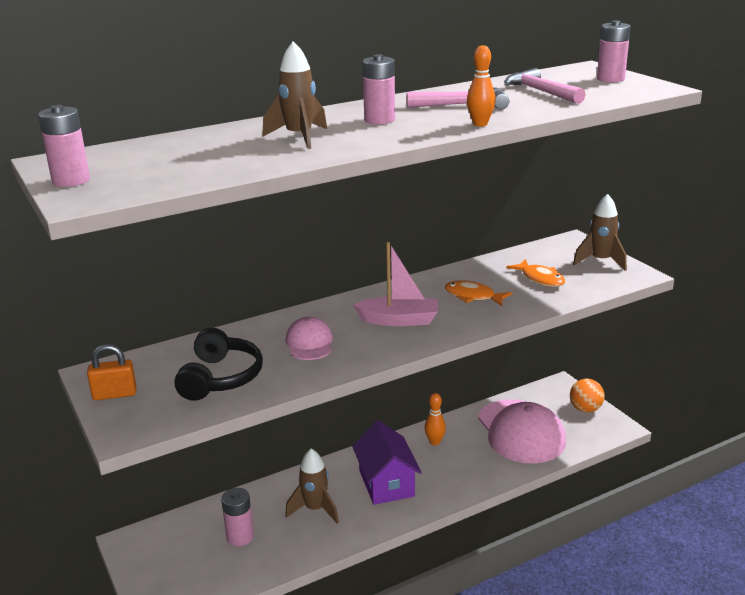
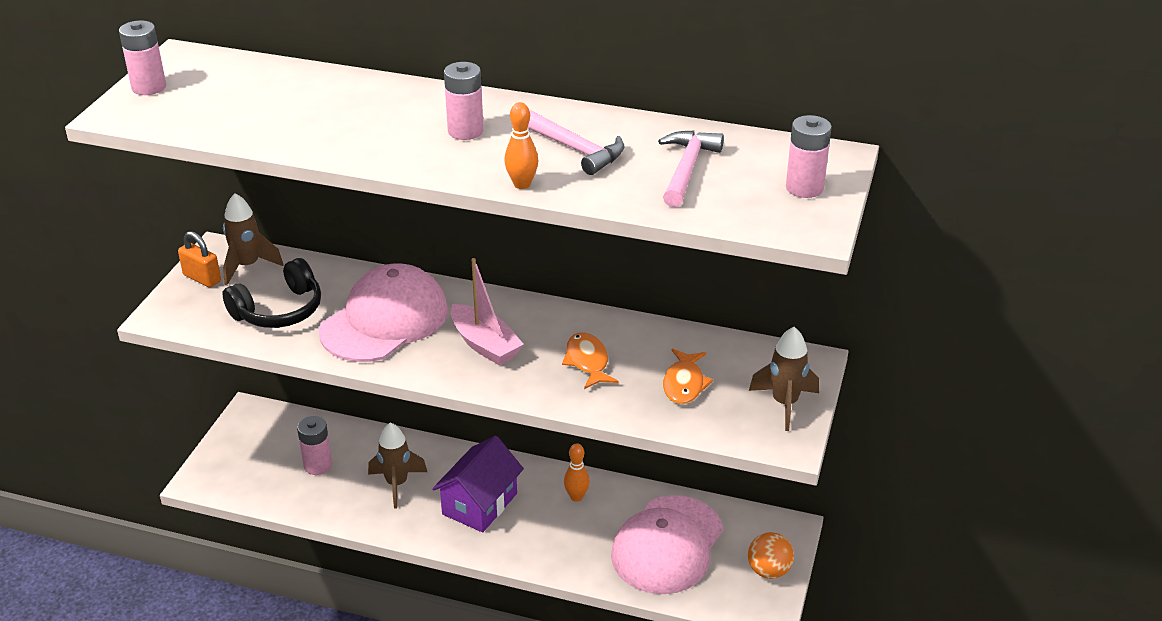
camera: 45 degrees right, 10 degrees up
(299, 137) = (364, 120): brown rocket -> brown rocket (248, 266)
(309, 343) = (385, 320): pink cap -> pink cap, size x1.98

